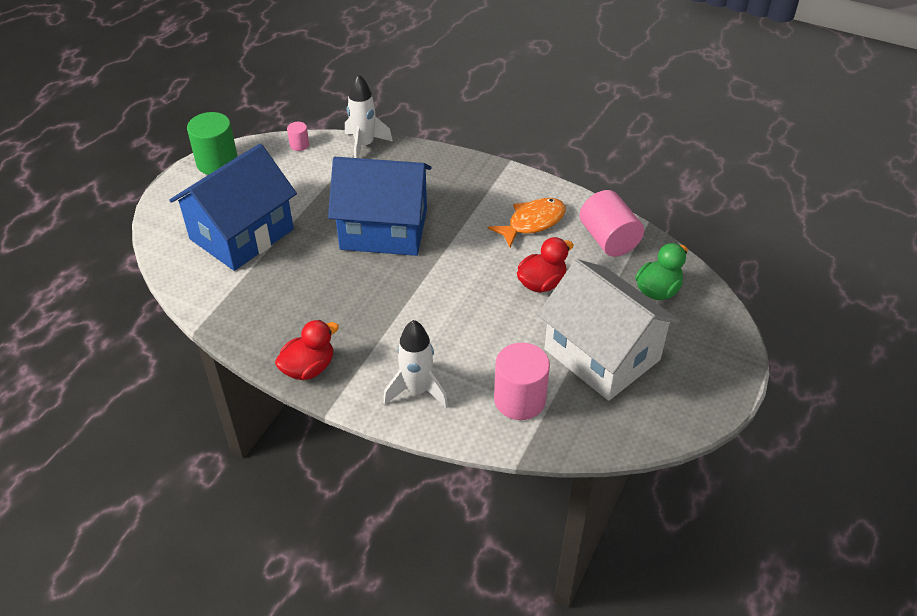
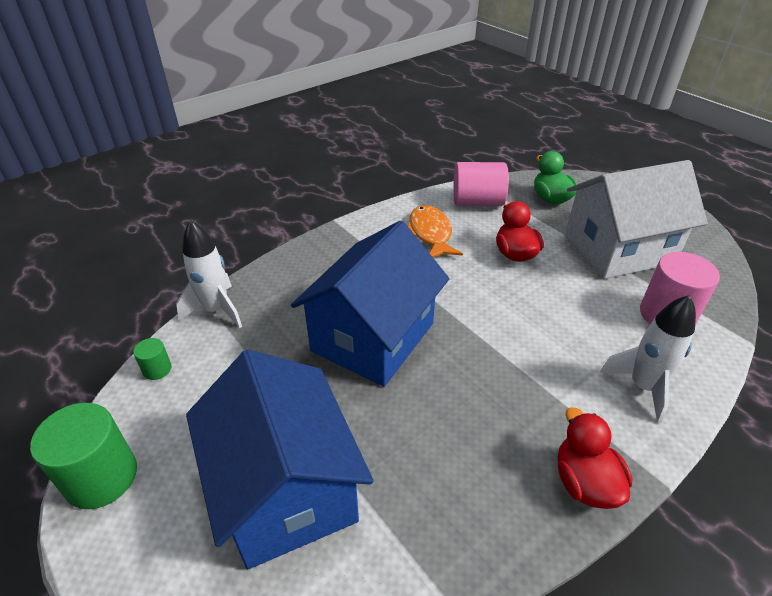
camera: 65 degrees left, 5 degrees down
(299, 145) = (157, 369): pink cylinder -> green cylinder

